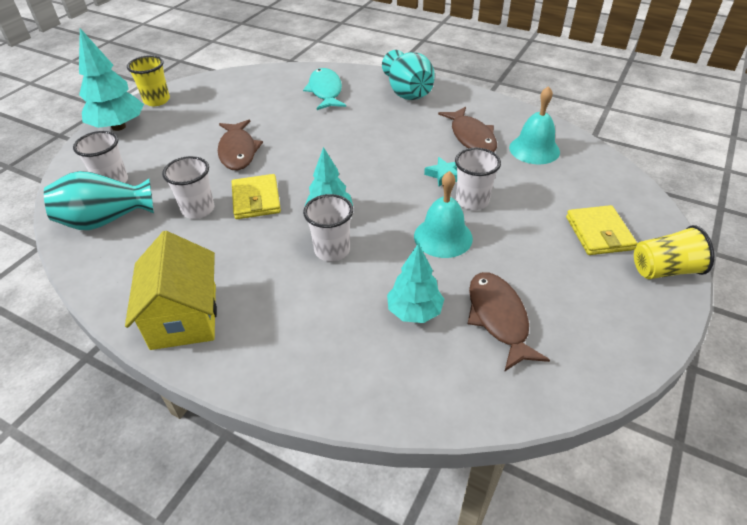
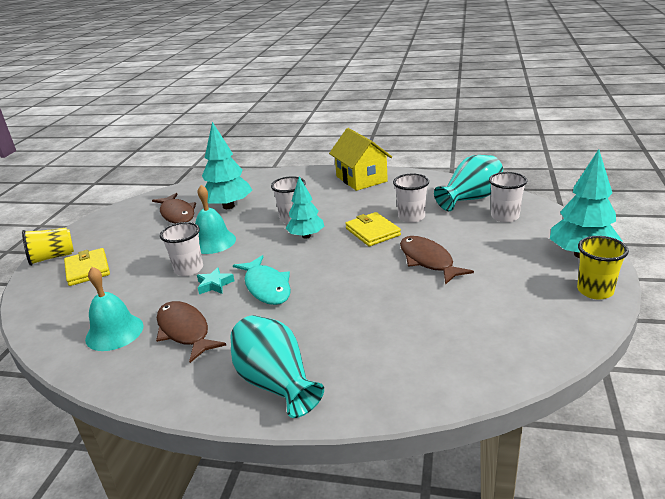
camera: 165 degrees right, 15 degrees down
(325, 91) = (395, 357): turquoise fish -> turquoise fish (266, 287)
(414, 311) = (228, 206): turquoise tree -> turquoise tree, size x1.51

